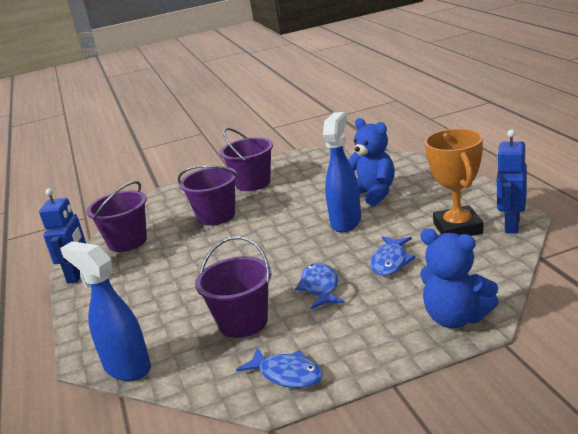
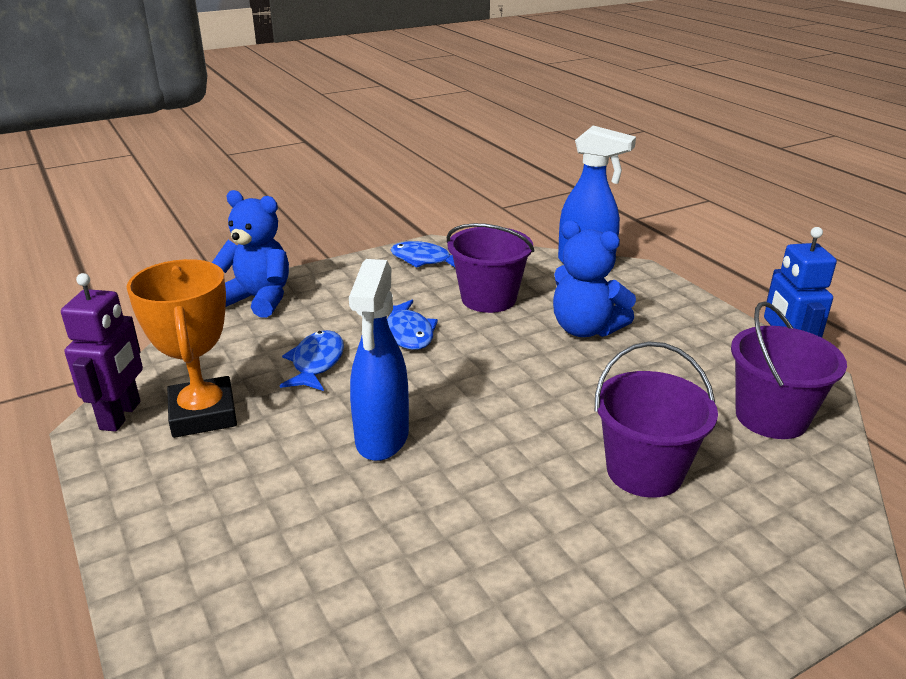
camera: 165 degrees right, 5 degrees up
(253, 183) = (629, 585): purple bucket -> none
(372, 194) = (330, 514): blue teddy bear -> blue teddy bear (585, 329)
(511, 225) = (121, 416): blue robot -> purple robot

